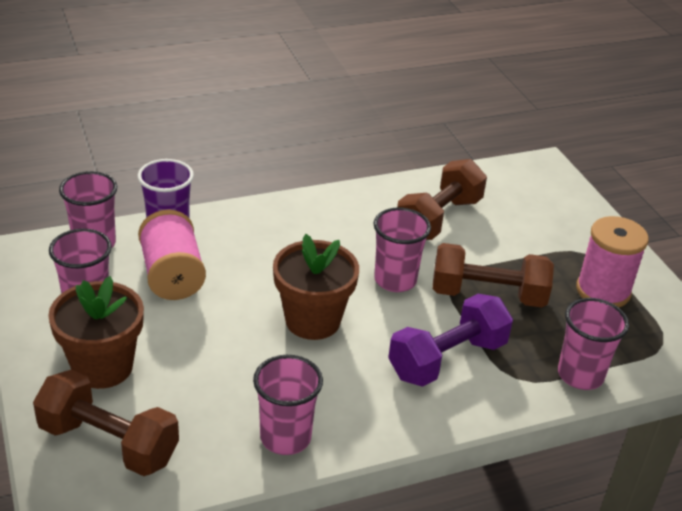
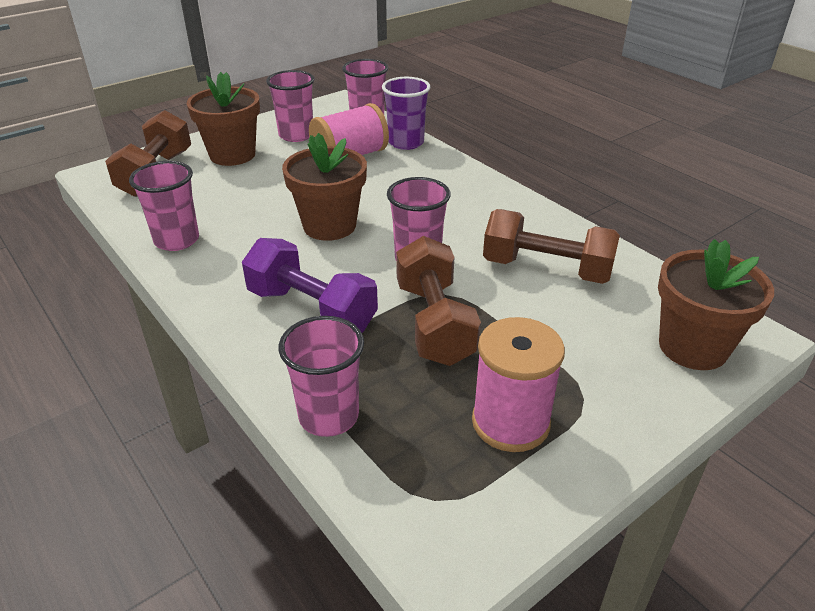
camera: 75 degrees right, 0 degrees up
(549, 191) = (693, 347): none -> brown flower pot

